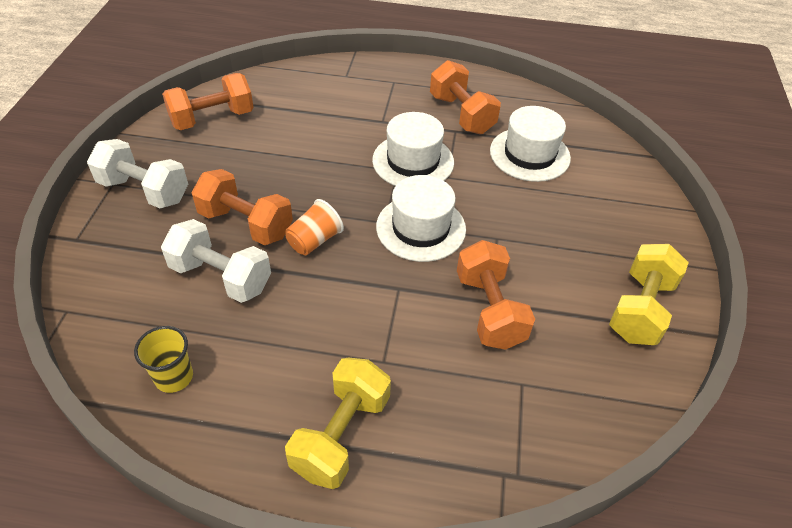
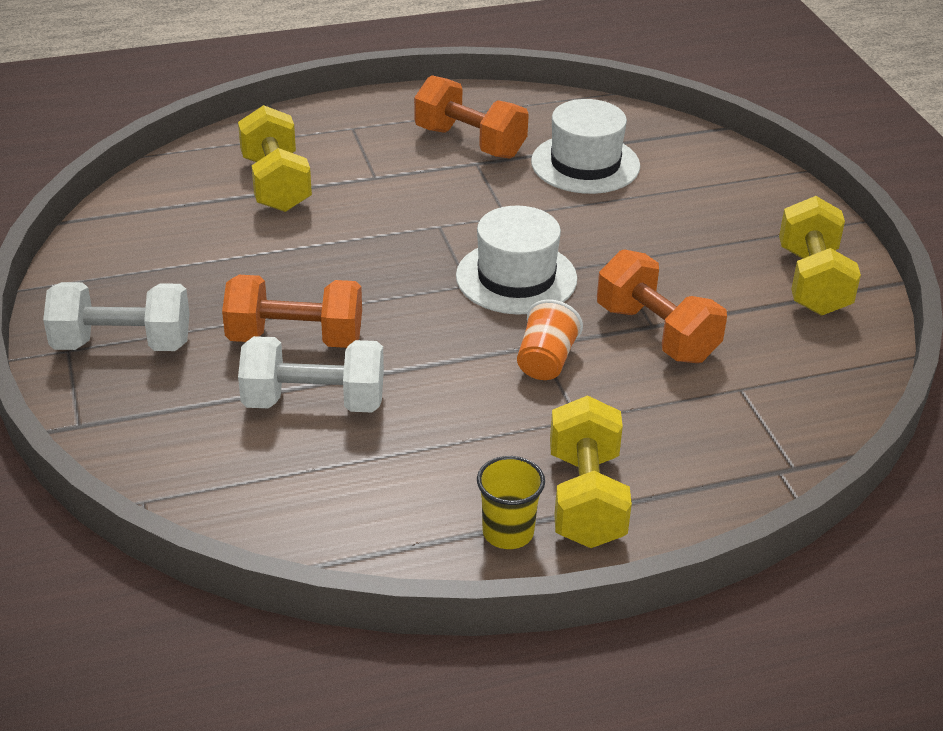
camera: 25 degrees left, 10 degrees down
(174, 377) = (346, 516): yellow cup -> yellow cup (508, 532)
(212, 118) = (140, 236): orange dumbbell -> none
(314, 241) = (398, 329): orange cup -> orange cup (546, 361)
(317, 107) = (276, 184): none -> yellow dumbbell
(413, 161) = (450, 211): white hat -> none

